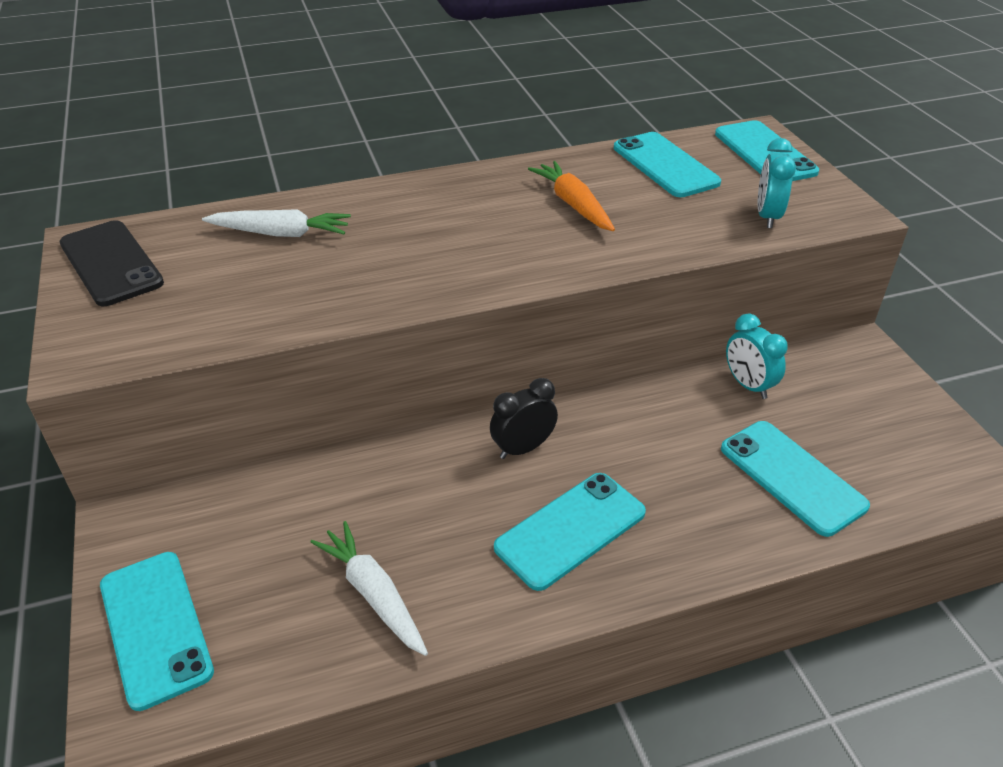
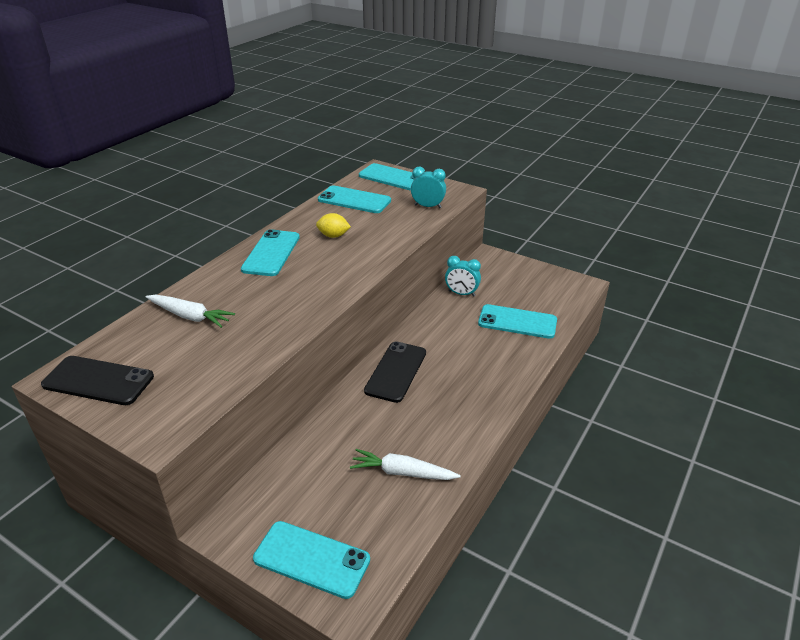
camera: 40 degrees left, 5 degrees down
(281, 233) = (190, 316): white carrot -> white carrot turned 60 degrees clockwise
(523, 448) = (396, 371): black clock -> black phone
(570, 530) = (456, 393): turquoise phone -> turquoise phone (271, 253)
(573, 204) = (333, 236): orange carrot -> yellow lemon
(767, 216) = (428, 206): turquoise clock -> turquoise clock turned 135 degrees clockwise

